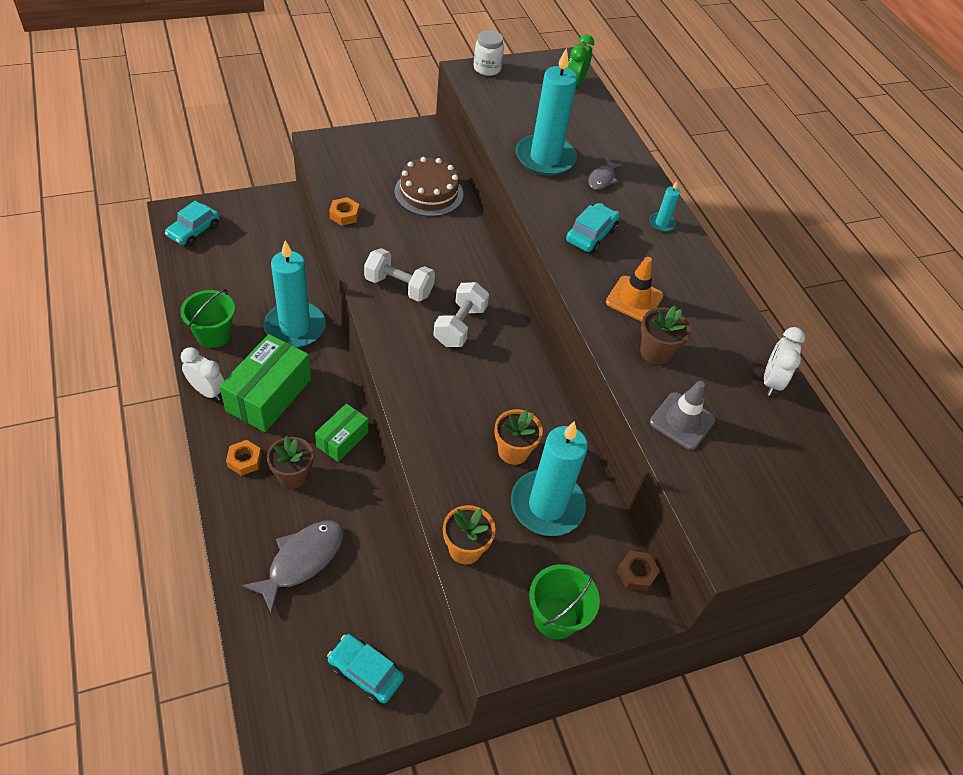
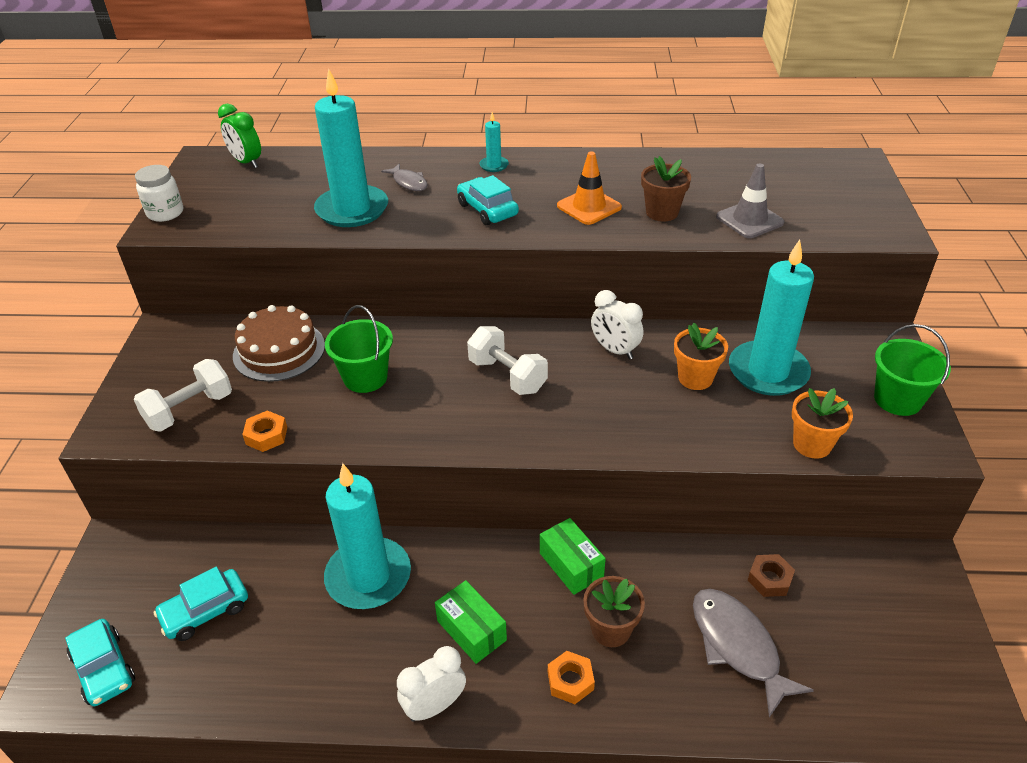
camera: 60 degrees left, 10 degrees down
(213, 334) = (332, 679): green bucket -> green bucket (365, 378)
(269, 395) = (471, 630): green box -> green box, size x0.58
(365, 672) = (891, 614): turquoise car -> turquoise car (205, 611)
(399, 286) = (421, 412): white dumbbell -> white dumbbell (189, 410)
(636, 573) = (853, 335): brown nut -> brown nut (769, 579)
(771, 381) = (715, 163): white clock -> white clock (615, 350)

